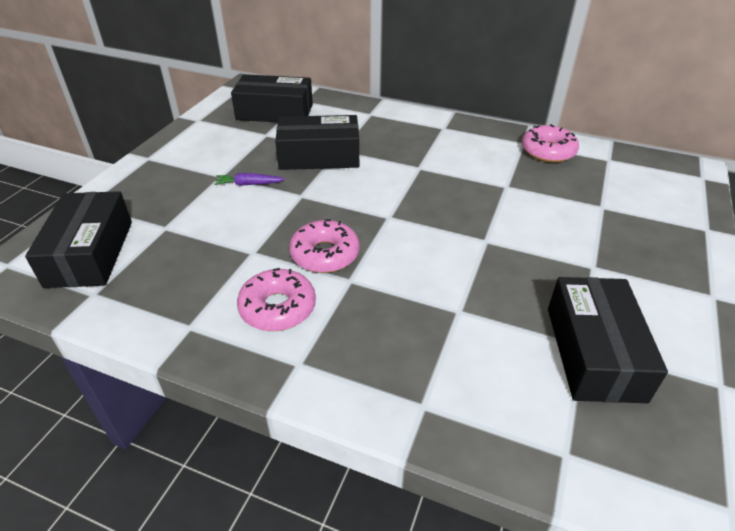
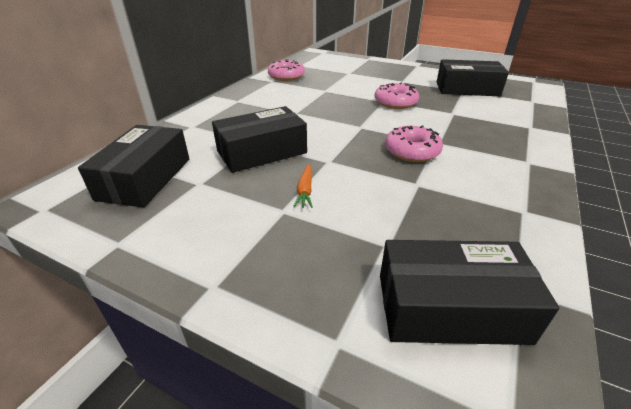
camera: 85 degrees left, 5 degrees down
(248, 184) = (305, 190): purple carrot -> orange carrot
(278, 308) = (480, 170): pink donut -> pink donut (395, 102)
(319, 156) = (262, 152): black box -> black box turned 60 degrees clockwise

